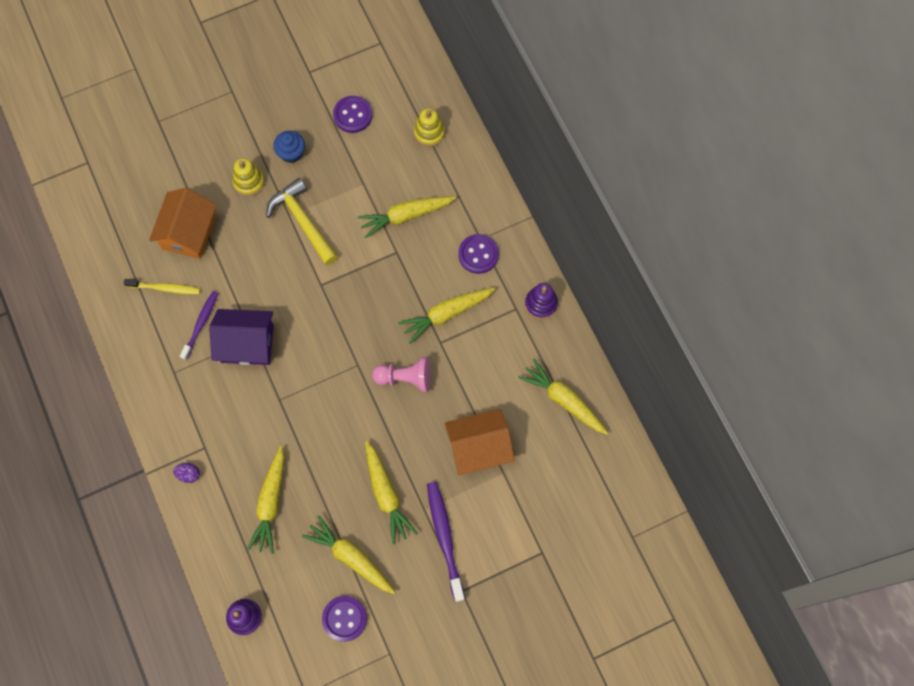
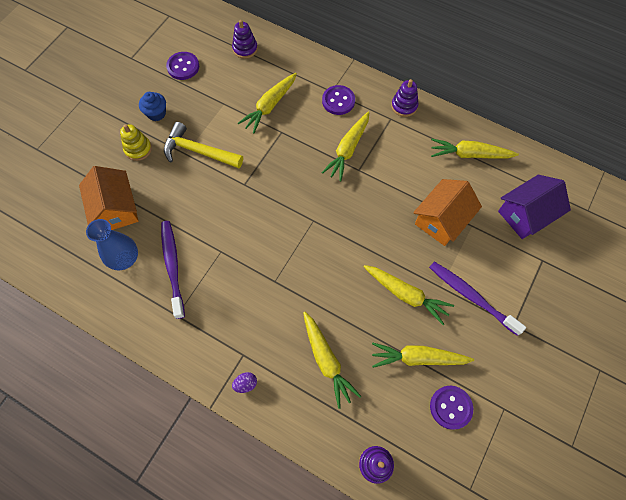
camera: 35 degrees left, 5 degrees down
(165, 288) = (125, 259): yellow toothbrush -> blue vase
(201, 324) = (173, 266): purple toothbrush -> purple toothbrush, size x1.51
(247, 344) = (220, 257): purple house -> purple house (526, 214)
(405, 378) = (354, 207): pink pawn -> none
(429, 133) = (245, 49): yellow stacking toy -> purple stacking toy

